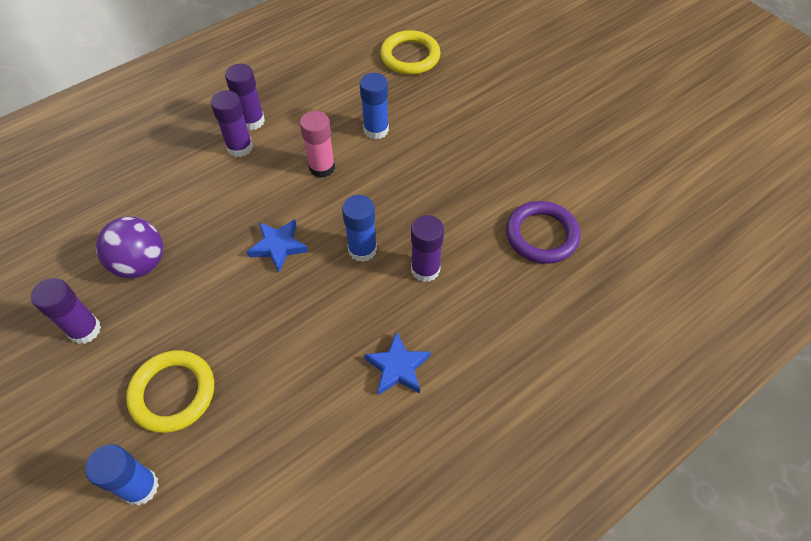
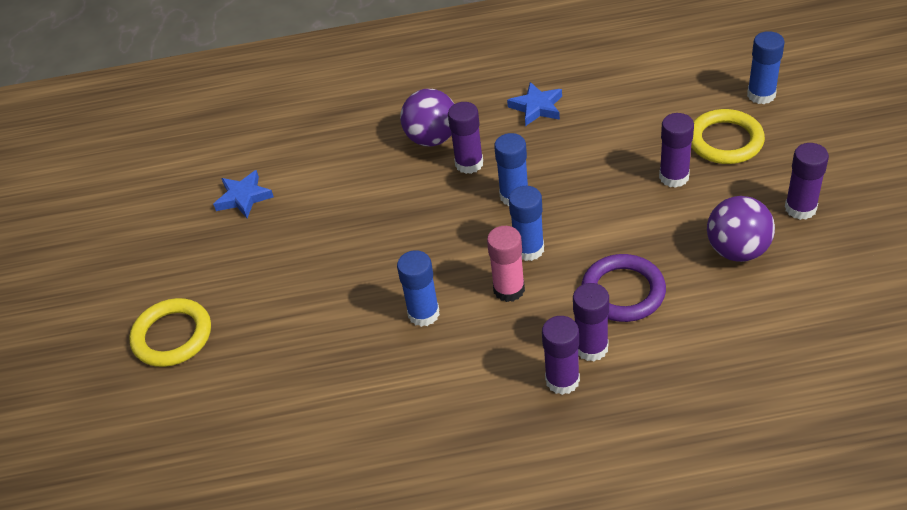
camera: 145 degrees left, 10 degrees down
(217, 324) = (674, 177): none -> purple glue stick
(278, 246) = (592, 224): blue star -> blue star (243, 197)
(323, 204) = (528, 249): none -> blue glue stick
(410, 56) = (311, 405): yellow ring -> yellow ring (172, 336)
(481, 286) = (432, 138): none -> purple ball
(541, 235) = (349, 159): purple ring -> purple ring (623, 292)

